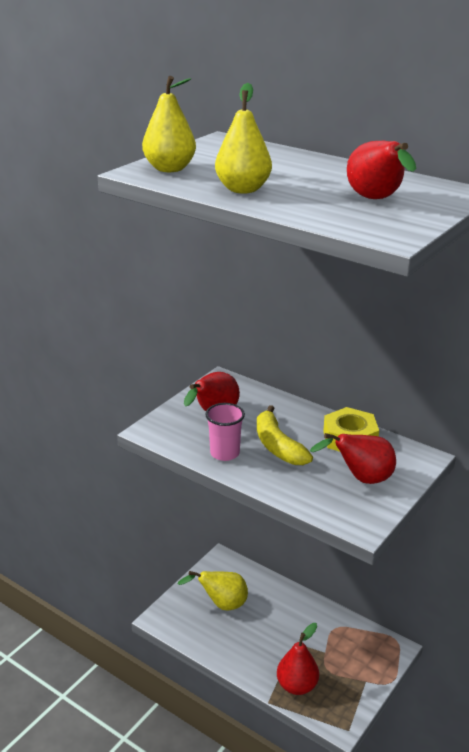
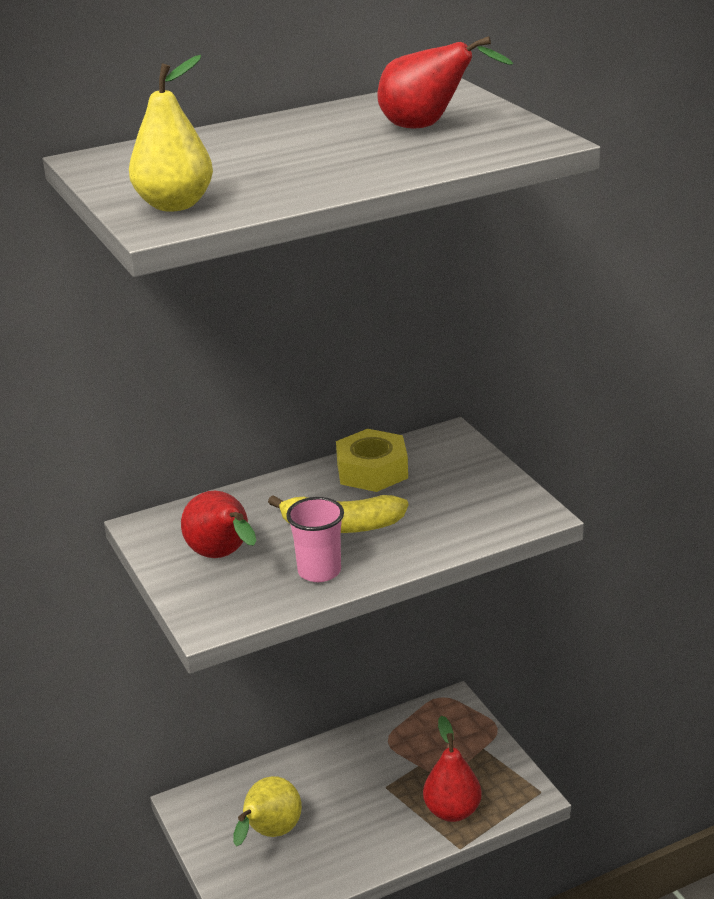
camera: 60 degrees left, 0 degrees up
(243, 189) = (311, 179): yellow pear -> none
(361, 479) = (454, 488): red pear -> none

